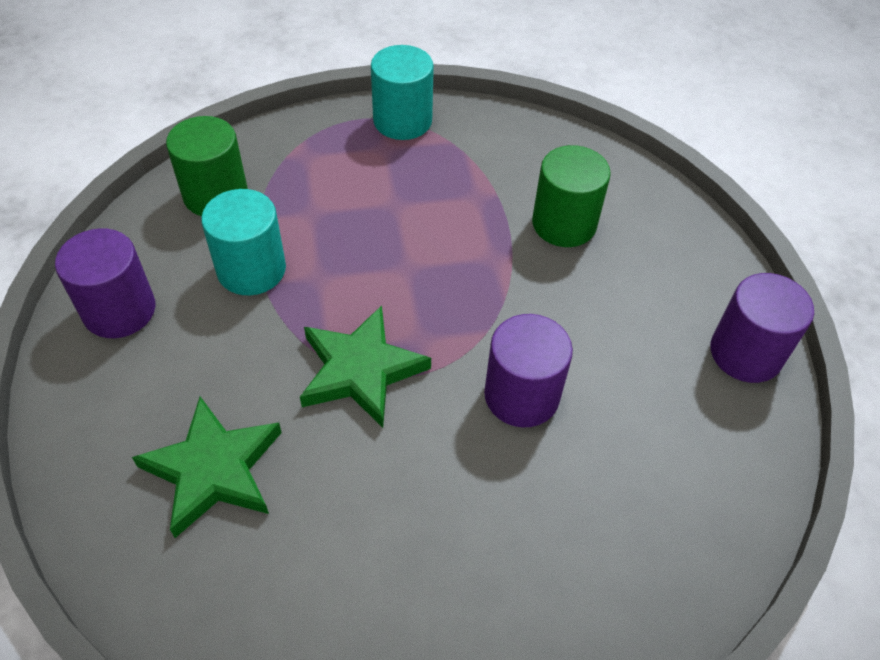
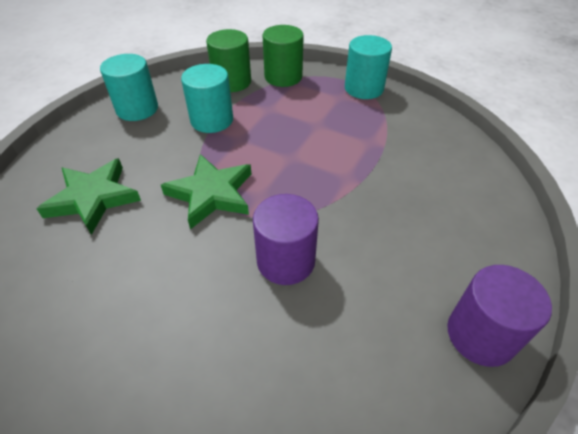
camera: 40 degrees right, 5 degrees down
(119, 310) = (137, 109): purple cylinder -> turquoise cylinder
(564, 224) = (413, 181): green cylinder -> green cylinder (283, 77)

